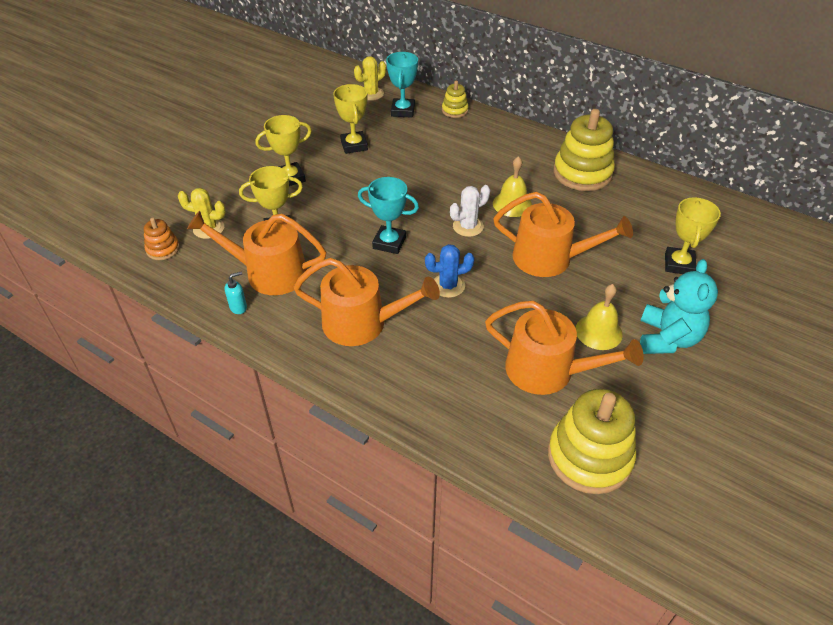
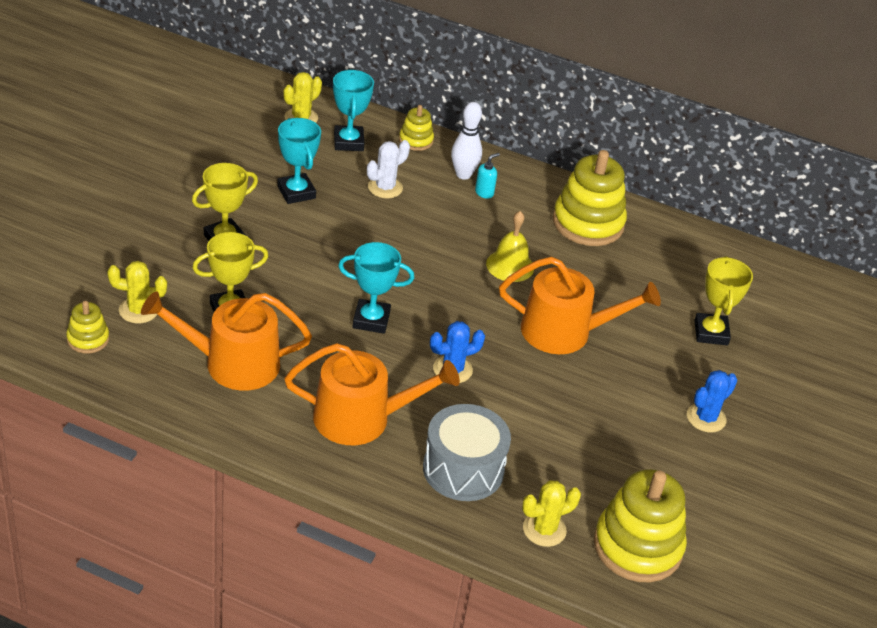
camera: 15 degrees left, 5 degrees down
(163, 249) = (88, 339): orange stacking toy -> yellow stacking toy
(238, 307) = (207, 407): turquoise soap dispenser -> turquoise soap dispenser (484, 193)
(354, 145) = (296, 192): yellow trophy -> turquoise trophy
(440, 373) = (463, 469): none -> grey drum
(468, 226) = (462, 296): white cactus -> white cactus (385, 187)
(487, 135) = (463, 174): none -> white bowling pin
(503, 434) = (544, 529): none -> yellow cactus
(548, 371) = (581, 460): orange watering can -> none
(598, 332) = (631, 414): yellow bell -> none
(667, 338) = (706, 418): turquoise teddy bear -> blue cactus

